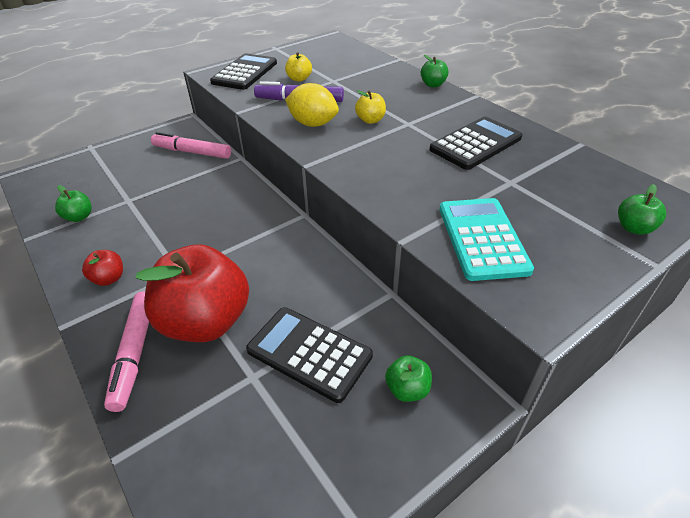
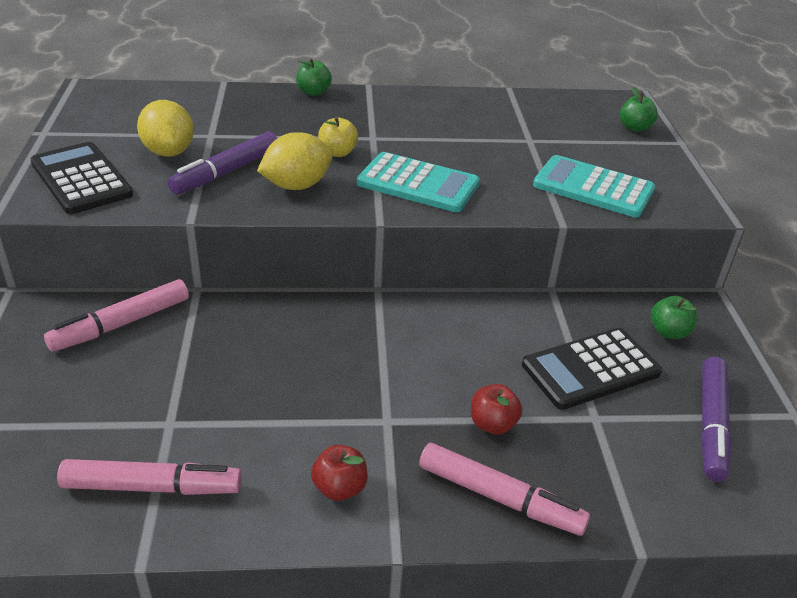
camera: 60 degrees left, 5 degrees down
(79, 217) = (152, 487): green apple -> pink marker
(206, 321) = (492, 424): red apple -> red apple, size x0.42
(299, 79) = (169, 152): yellow apple -> yellow lemon
(299, 464) = (711, 425): none -> purple marker
(372, 160) = (418, 184): none -> turquoise calculator
(475, 144) = (453, 125): black calculator -> none

